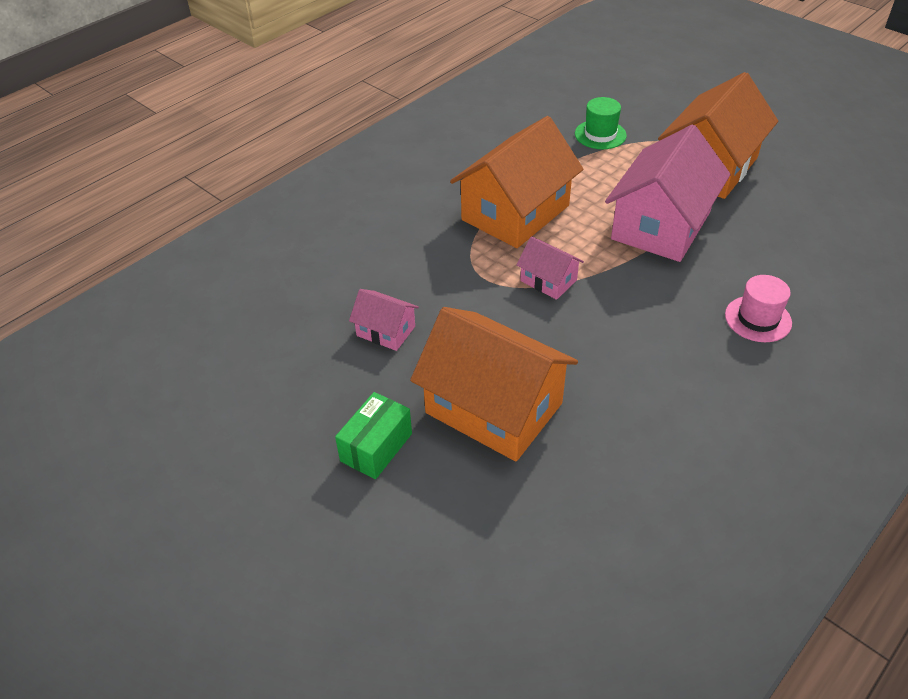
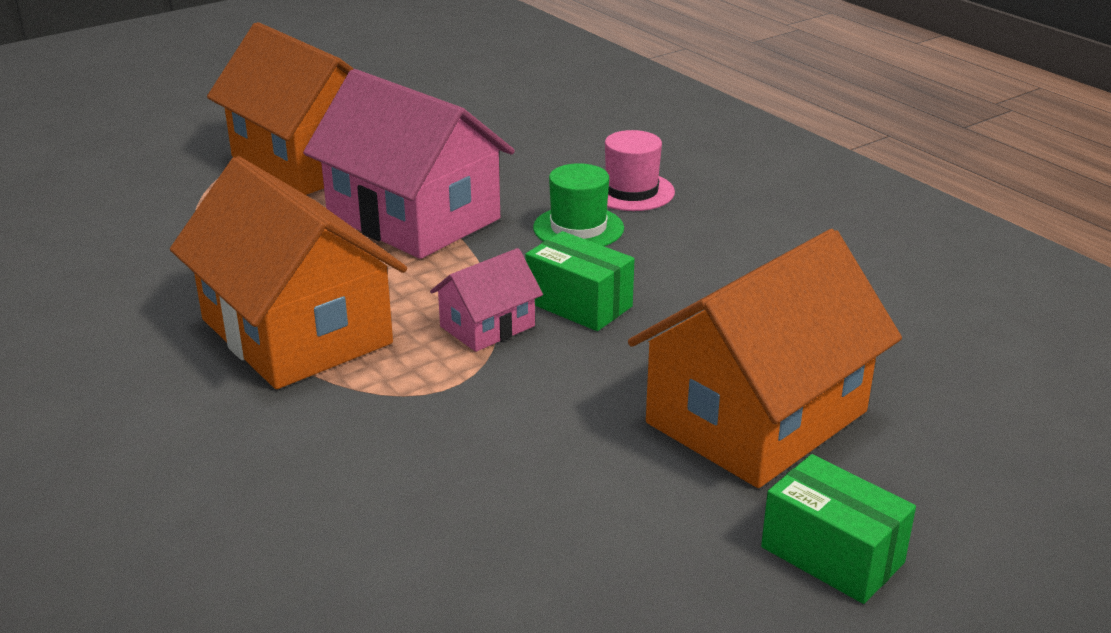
camera: 80 degrees left, 15 degrees down
(386, 331) = (543, 515): pink house -> none
(589, 314) = (579, 304): none -> green box
(600, 134) = (151, 224): green hat -> green hat (578, 228)

